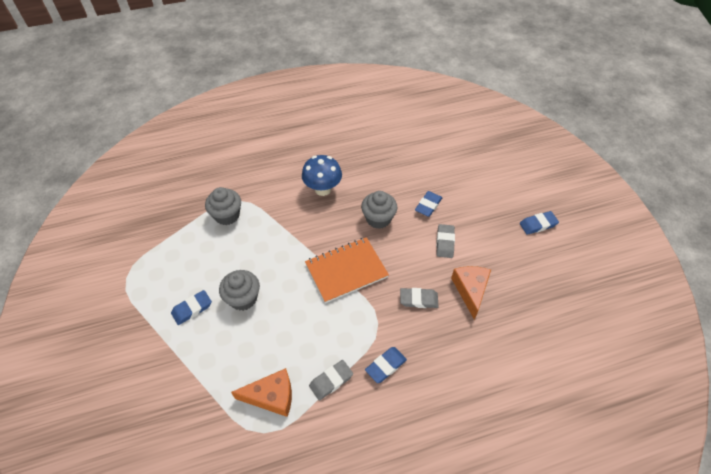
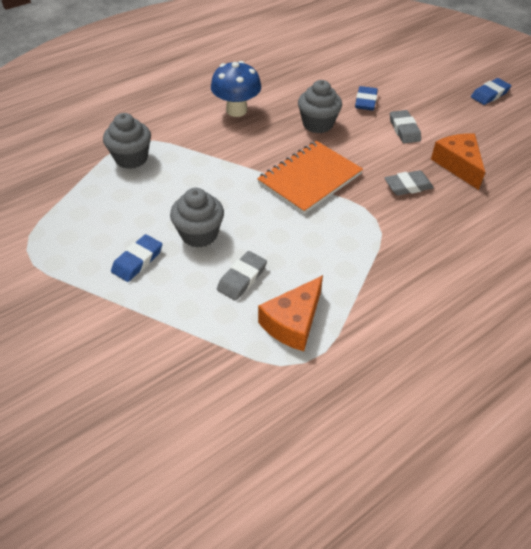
camera: 20 degrees left, 5 degrees down
(271, 396) = (293, 322): orange cheese -> orange cheese turned 150 degrees clockwise
(331, 381) = (355, 287): grey eraser -> grey eraser (242, 278)
(385, 366) = (410, 256): blue eraser -> none

